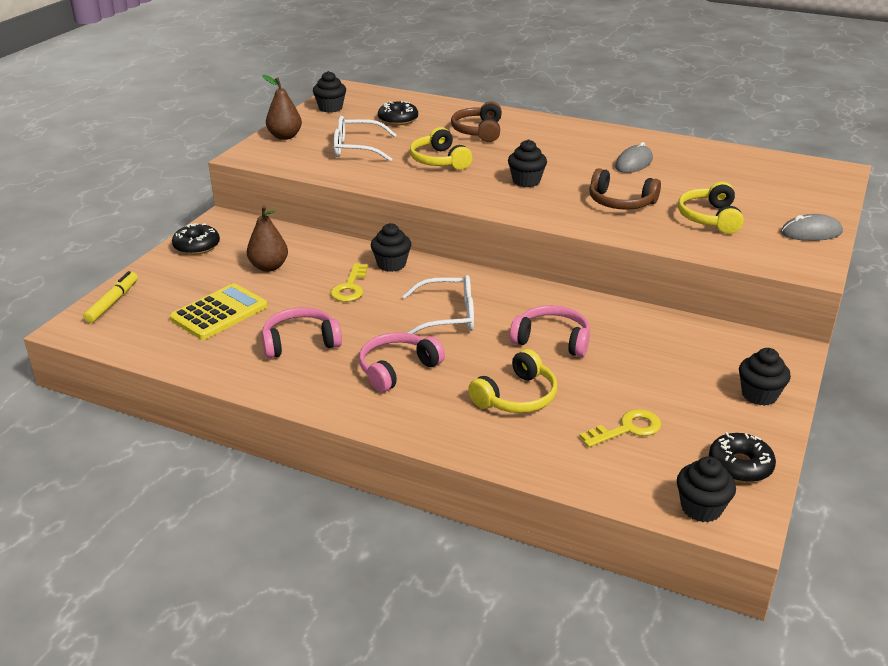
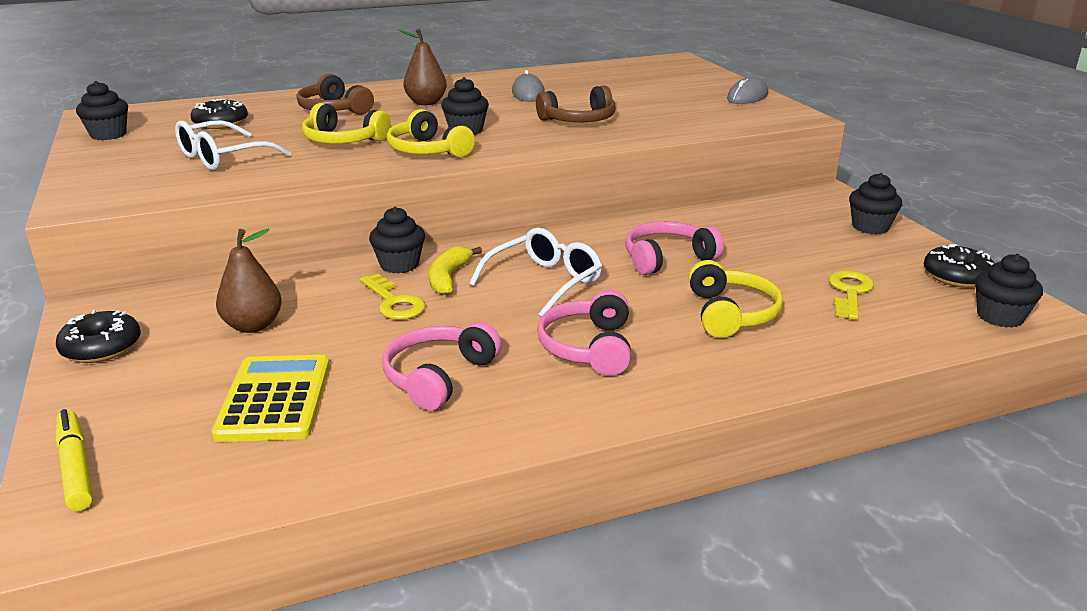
camera: 45 degrees left, 5 degrees down
(285, 136) = (98, 173): brown pear -> brown pear (426, 103)
(402, 286) = (449, 278): none -> yellow banana
(709, 218) = (665, 109): yellow headphones -> yellow headphones (427, 151)

